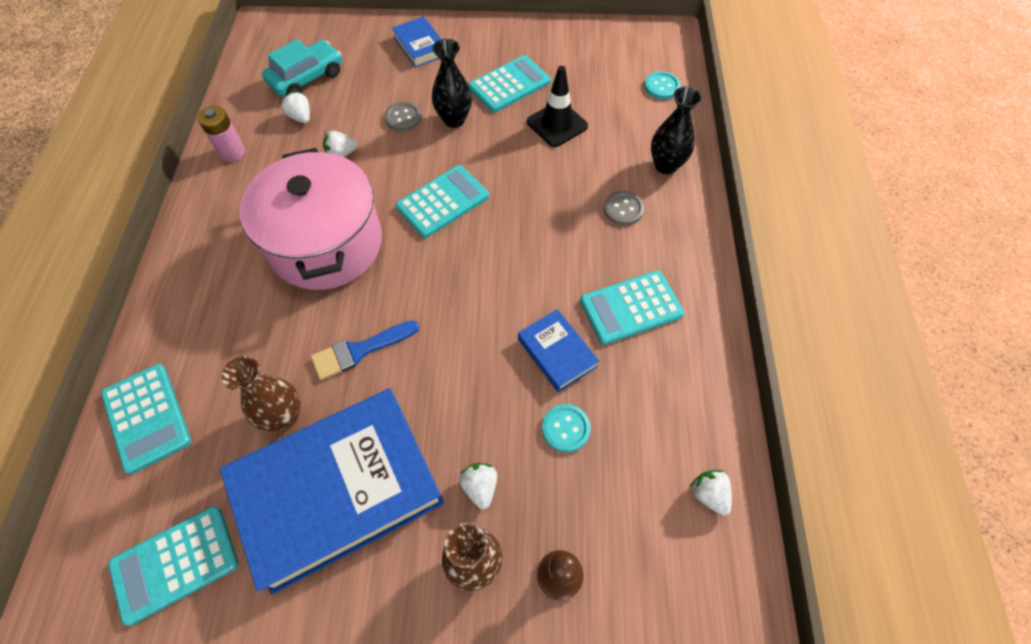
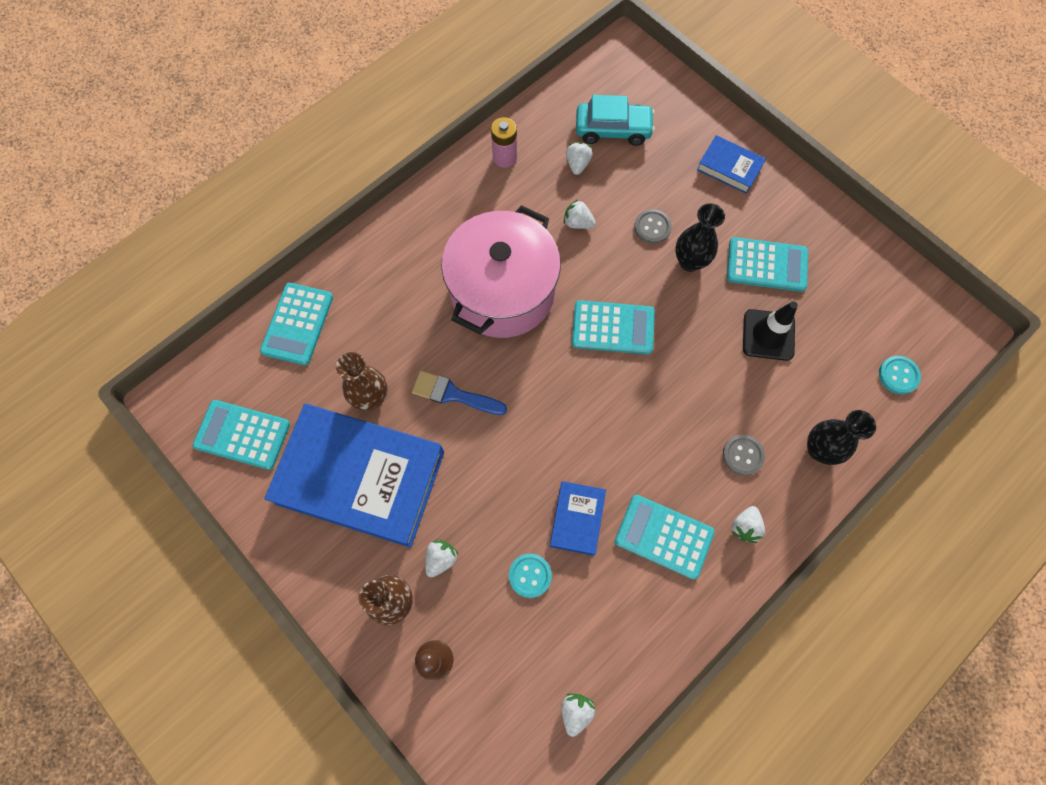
camera: 45 degrees right, 10 degrees up
(420, 46) = (729, 167): blue book -> blue book turned 75 degrees counterclockwise
(675, 252) = (745, 526): none -> white strawberry

